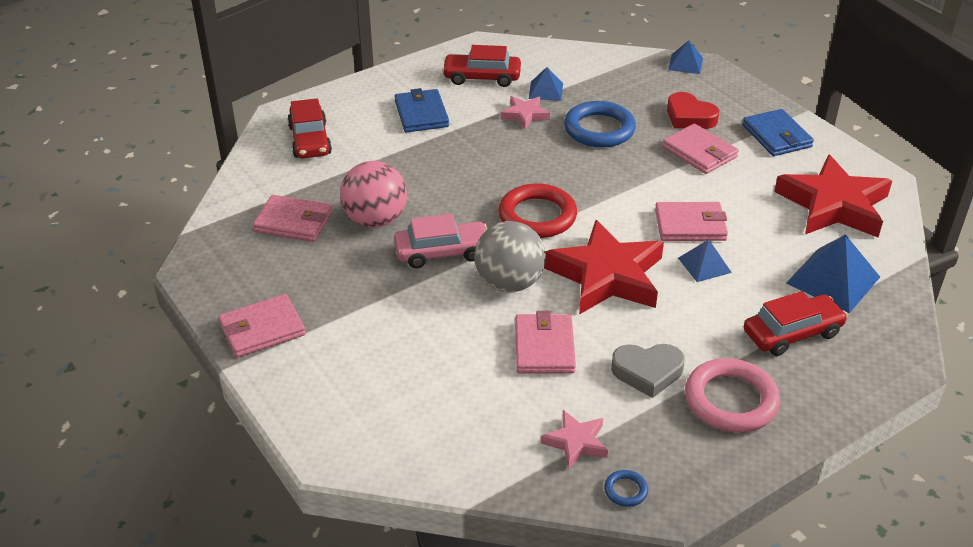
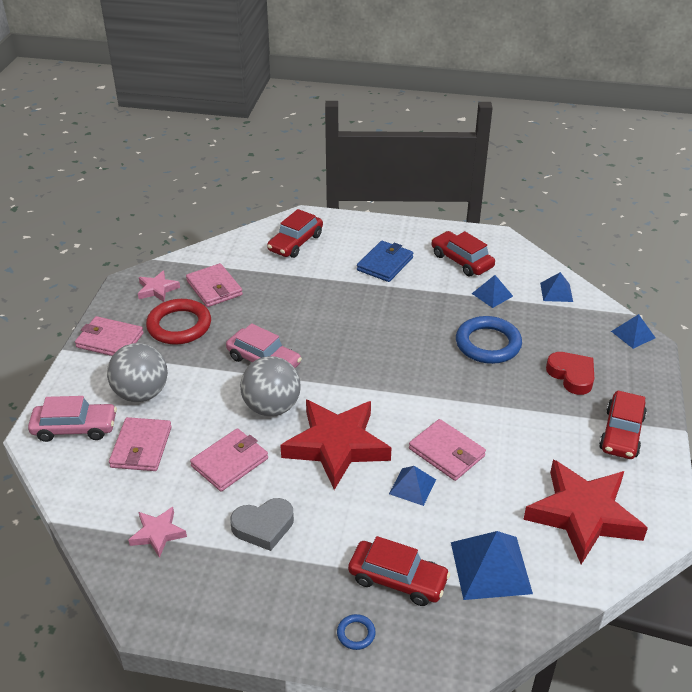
camera: 45 degrees right, 0 degrees up
(358, 422) = (75, 428): none -> pink car
(374, 351) = (141, 393): none -> grey ball
(375, 220) = (258, 315): pink ball -> none
(525, 115) = (451, 303): pink star -> pink star (157, 289)
(537, 216) = (354, 376): red ring -> red ring (179, 326)
(589, 62) = (556, 292): none -> blue pyramid
(625, 490) = (138, 586): blue ring -> blue ring (356, 633)
(647, 372) = (263, 526): grey heart -> grey heart turned 60 degrees counterclockwise
(689, 117) = (571, 375): red heart -> red heart turned 150 degrees clockwise
(699, 152) = (537, 406): pink wallet -> pink wallet (141, 447)
(731, 400) = (284, 588): pink ring -> none
(776, 136) = (621, 433): blue wallet -> red car

